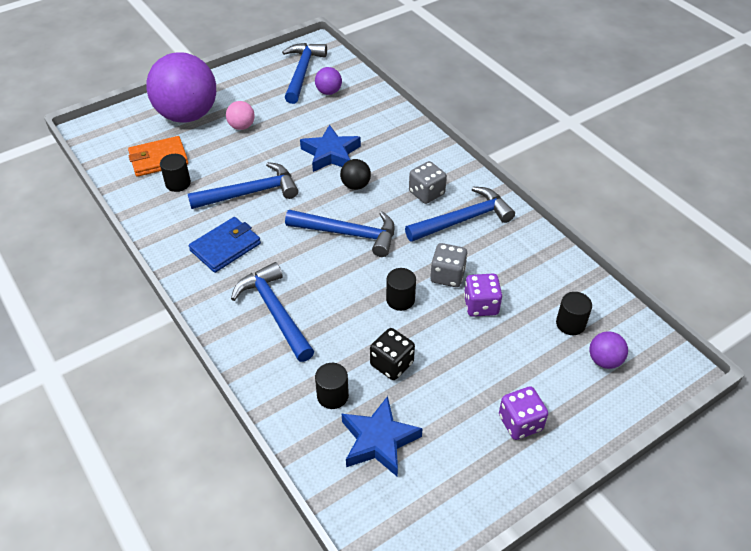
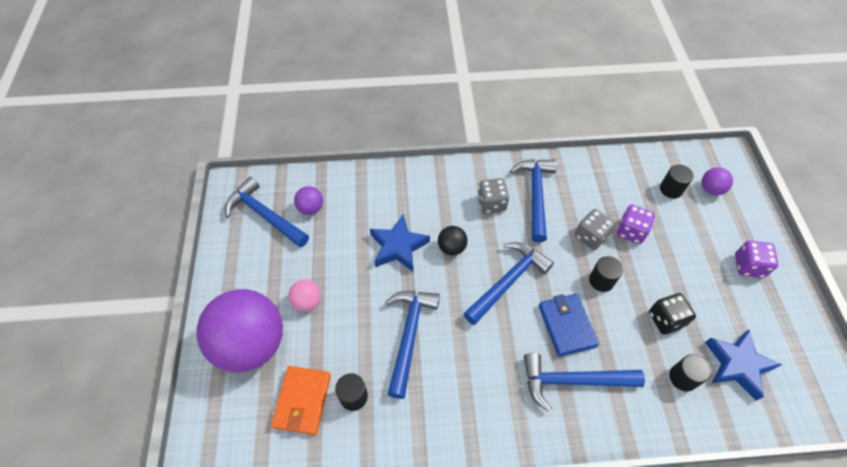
camera: 60 degrees left, 10 degrees up
(225, 247) = (471, 389): blue wallet -> blue wallet (566, 326)

